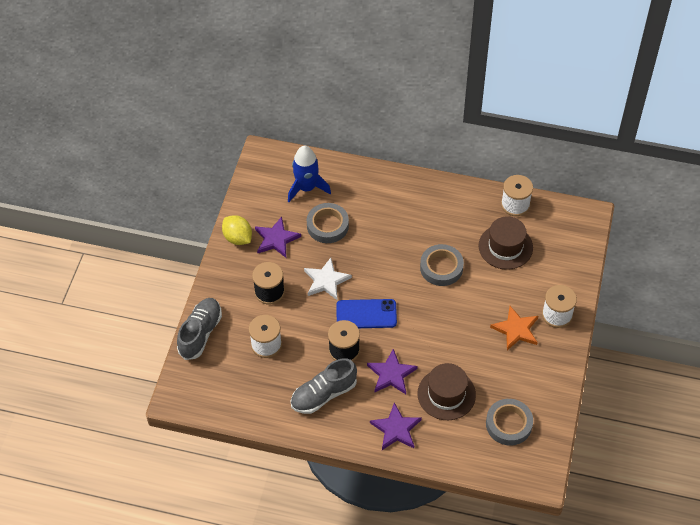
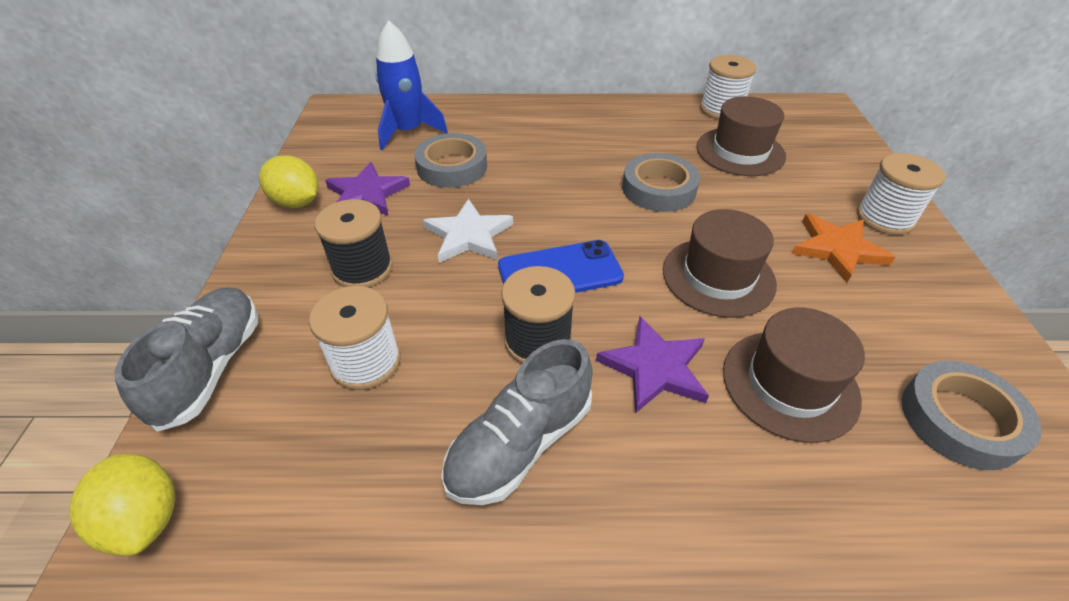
camera: 15 degrees left, 10 degrees down
(182, 392) = (146, 519): none -> yellow lemon
(396, 429) = (725, 491): purple star -> none
(444, 333) = (718, 276): none -> brown hat

